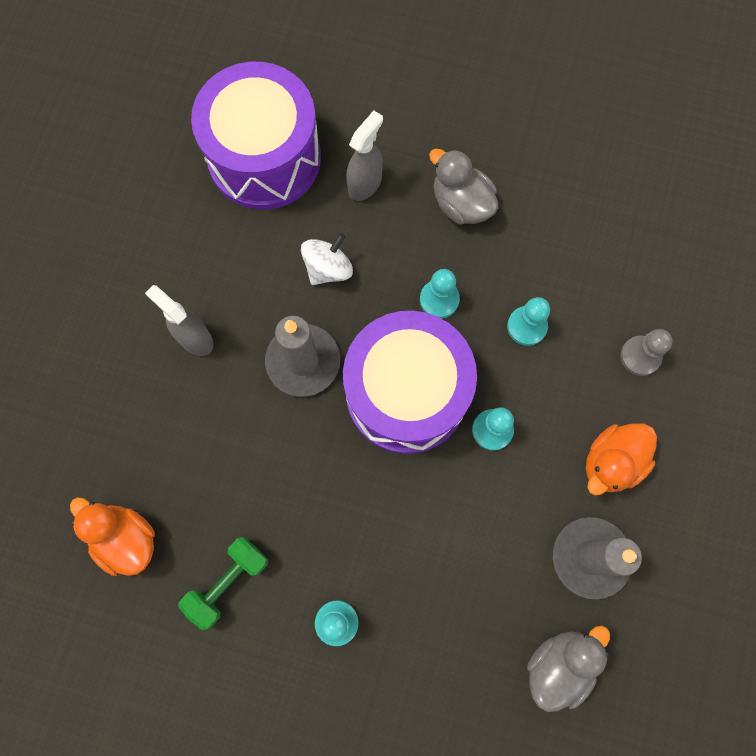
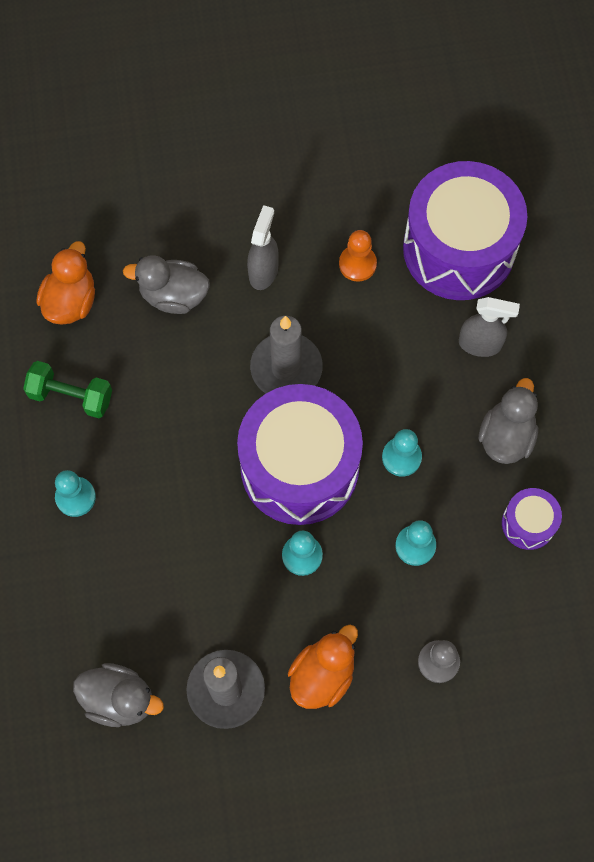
camera: 65 degrees right, 5 degrees down
(174, 434) = (173, 295): none -> grey duck
(232, 250) = (357, 264): none -> orange pawn
(328, 268) = (382, 350): white spinning top -> none
(548, 223) = (528, 523): none -> purple drum
(611, 462) = (322, 675): orange duck -> orange duck turned 105 degrees clockwise

